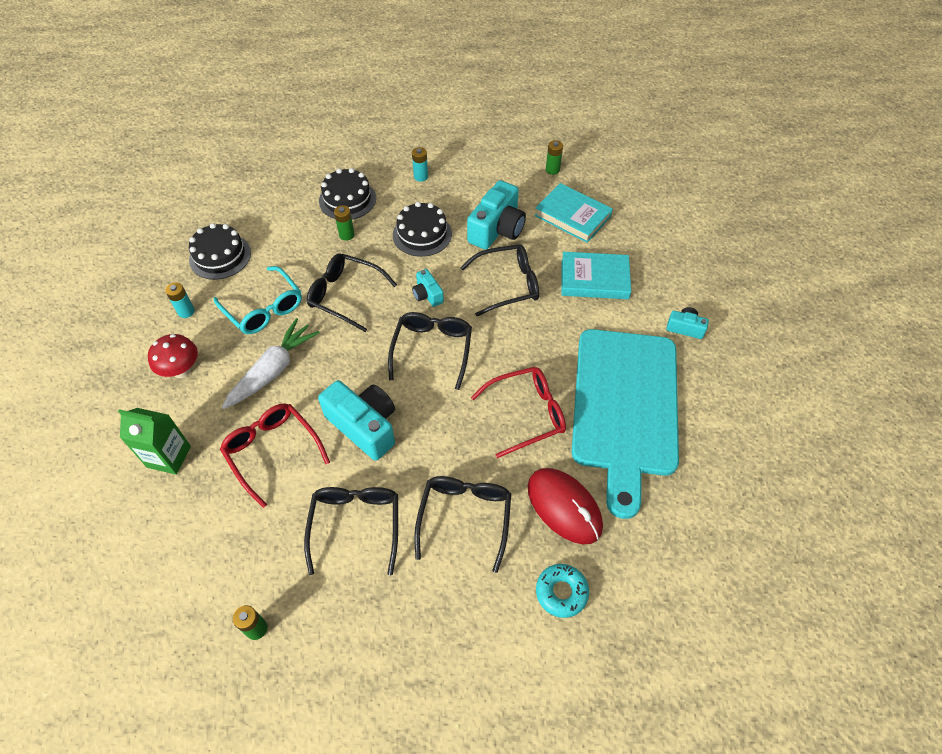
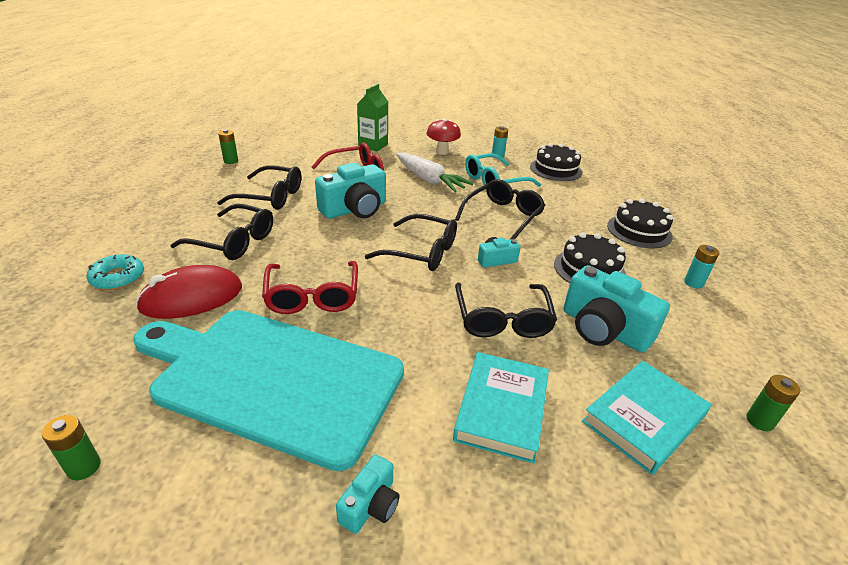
camera: 100 degrees right, 20 degrees down
(346, 235) = (585, 225): green battery -> green battery (84, 467)

